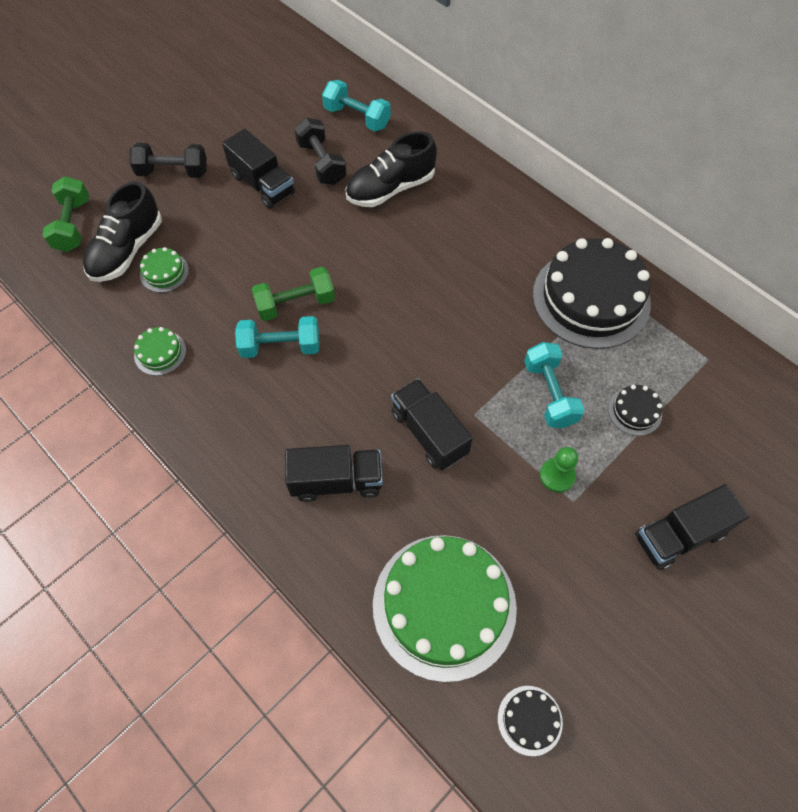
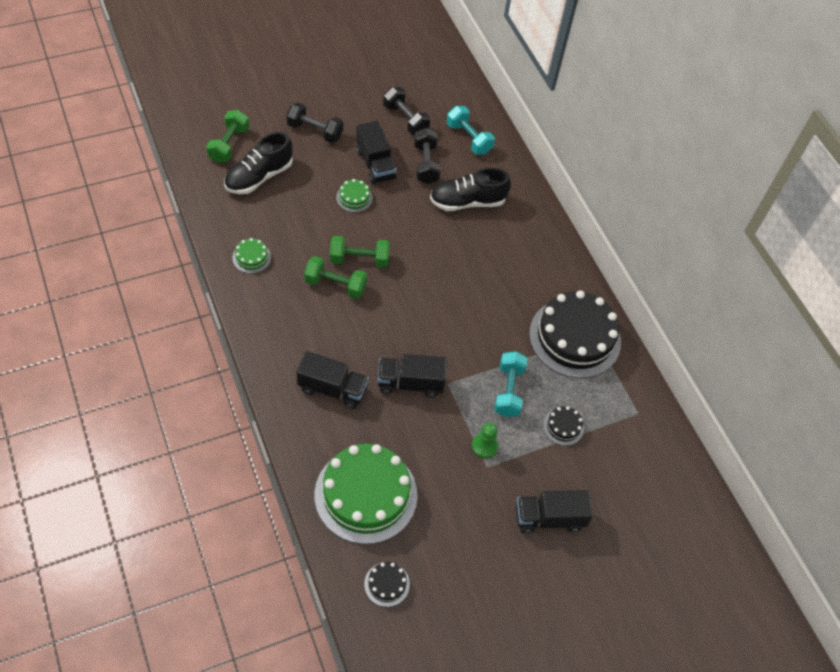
camera: 15 degrees right, 5 degrees down
(164, 272) = (278, 202): green cake -> green cake (354, 198)
(274, 122) = (405, 119): none -> black dumbbell
(280, 346) = (335, 285): turquoise dumbbell -> green dumbbell
(429, 433) = (410, 383): black truck -> black truck turned 75 degrees counterclockwise

